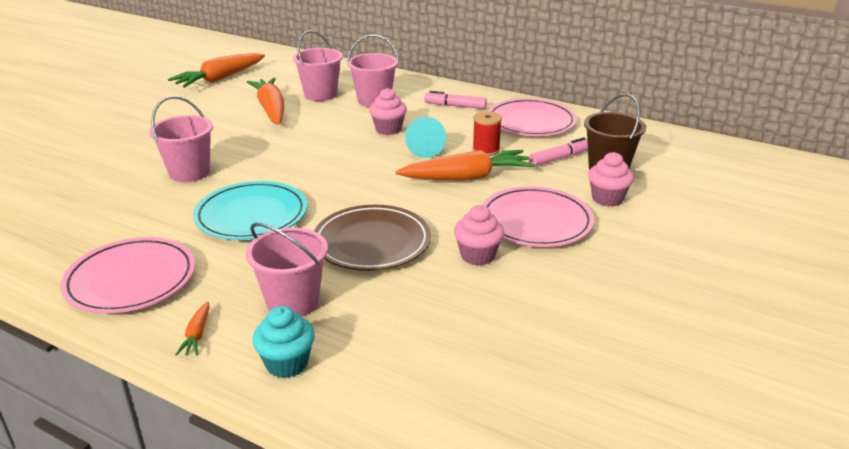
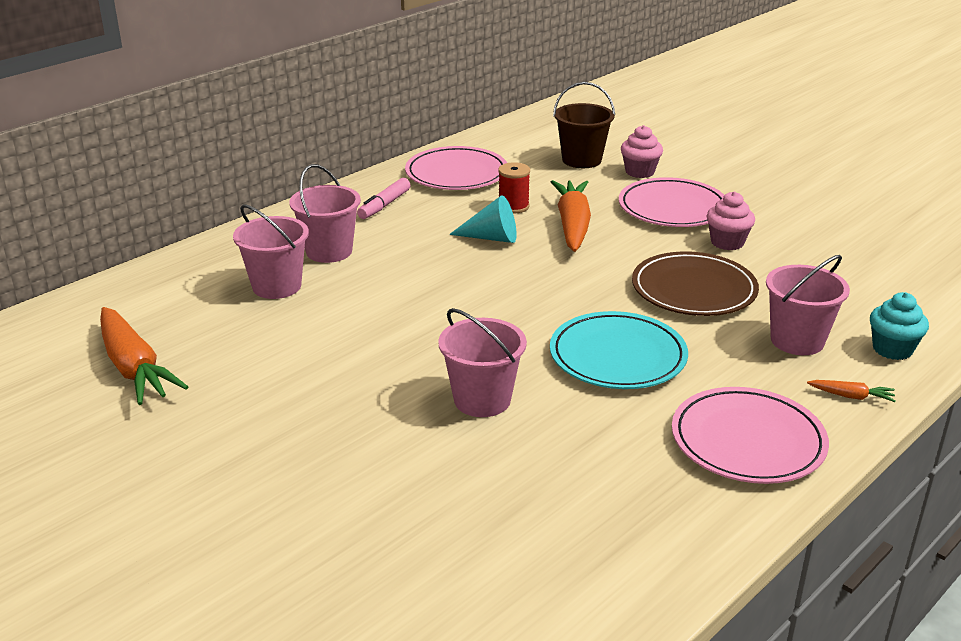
camera: 75 degrees left, 0 degrees up
(271, 109) = (303, 327): orange carrot -> none
(388, 129) = (426, 252): pink cupcake -> none
(559, 158) = (550, 176): pink marker -> none

